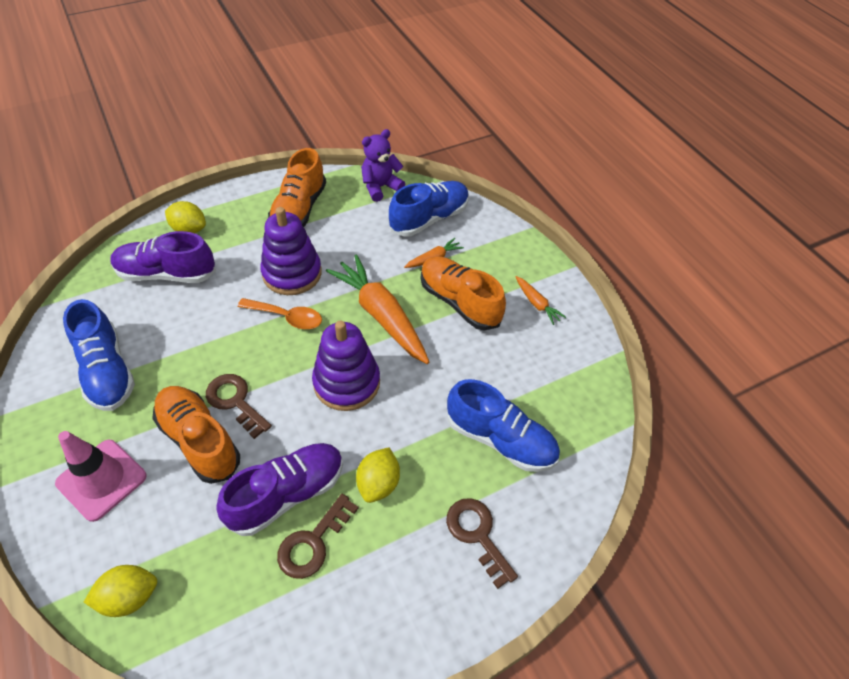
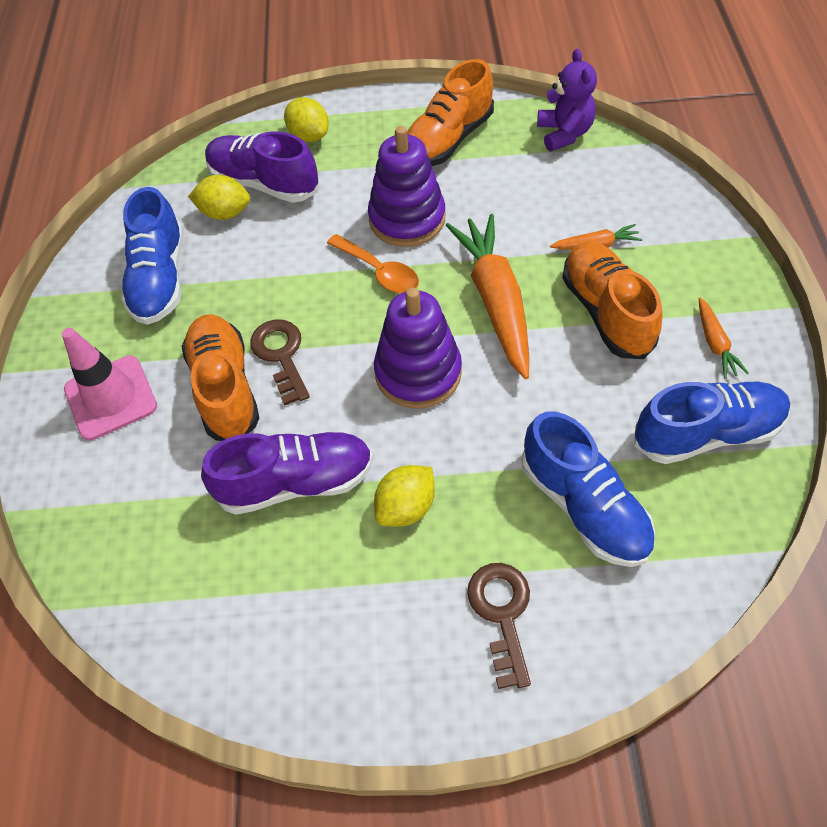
camera: 30 degrees right, 5 degrees up
(129, 597) = (91, 534): yellow lemon -> yellow lemon (225, 213)
(313, 542) = (302, 548): brown key -> none
(380, 187) = (564, 134): purple teddy bear -> purple teddy bear turned 90 degrees clockwise
(429, 219) = (613, 191): blue shoe -> blue shoe (707, 433)

